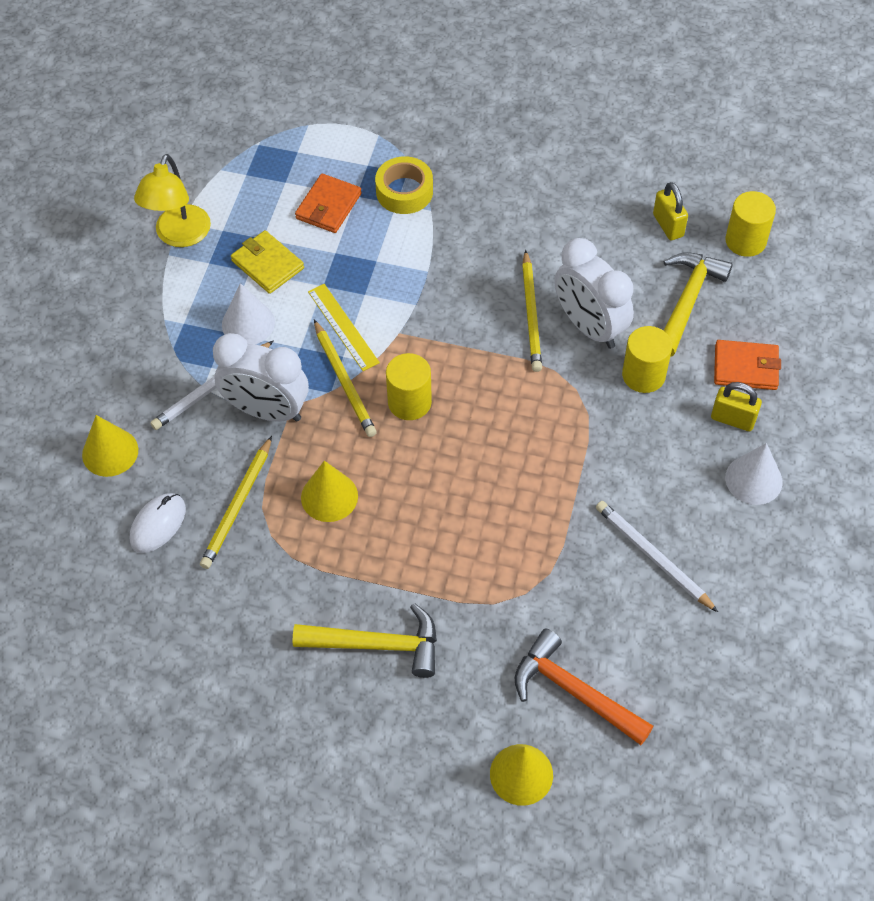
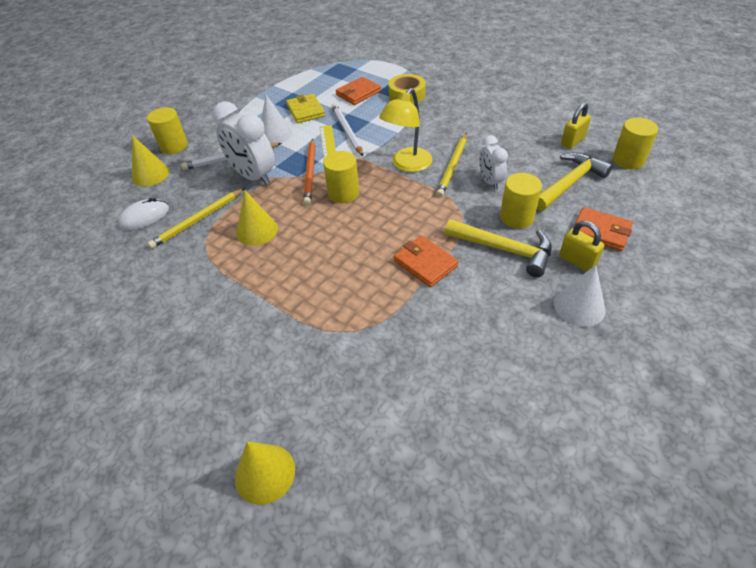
camera: 25 degrees right, 10 degrees down
(106, 390) = (174, 146): none -> yellow cylinder
(179, 236) = (268, 90): yellow lamp -> yellow lamp (407, 165)
(344, 381) = (310, 173): yellow pencil -> orange pencil
(377, 645) = (222, 330): yellow hammer -> yellow hammer (504, 249)
(565, 477) = (425, 263): none -> orange wallet
(574, 692) = (349, 420): orange hammer -> none
(589, 327) = (490, 182): white clock -> white clock, size x0.59
(653, 557) = (468, 337): white pencil -> white pencil (347, 131)
(668, 225) = (572, 141): yellow padlock -> yellow padlock turned 45 degrees clockwise

